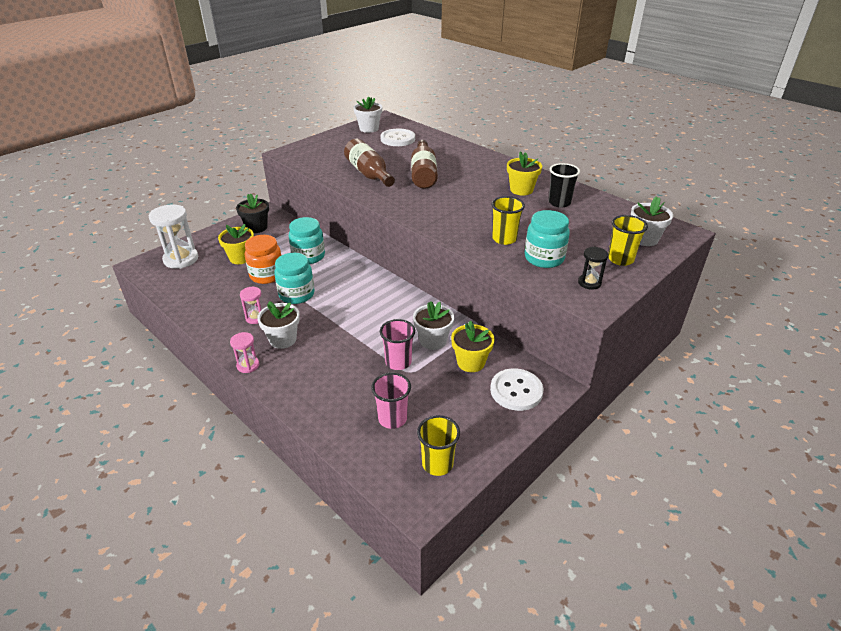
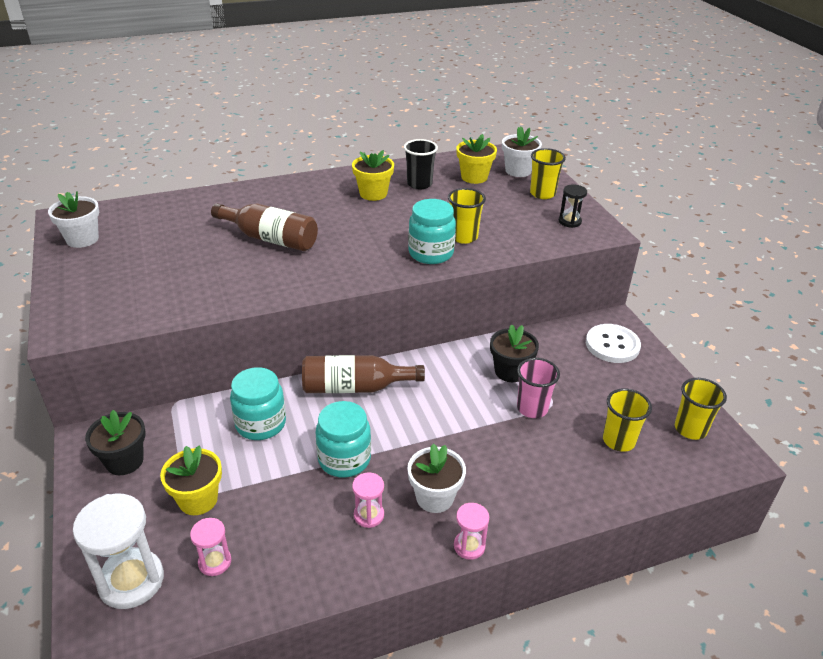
camera: 65 degrees left, 0 degrees up
(201, 278) = (215, 562): none -> pink hourglass
(267, 275) = (272, 479): orange jar -> none
(369, 174) = (223, 277): brown bottle -> brown bottle (355, 387)
(392, 419) = (618, 441): pink cup -> yellow cup
(397, 139) = (148, 227): white button -> none
(433, 341) = (510, 371): white flower pot -> black flower pot
(471, 362) = (558, 358): yellow flower pot -> yellow flower pot (474, 177)
(544, 258) = (515, 228): turquoise jar -> turquoise jar (431, 253)

